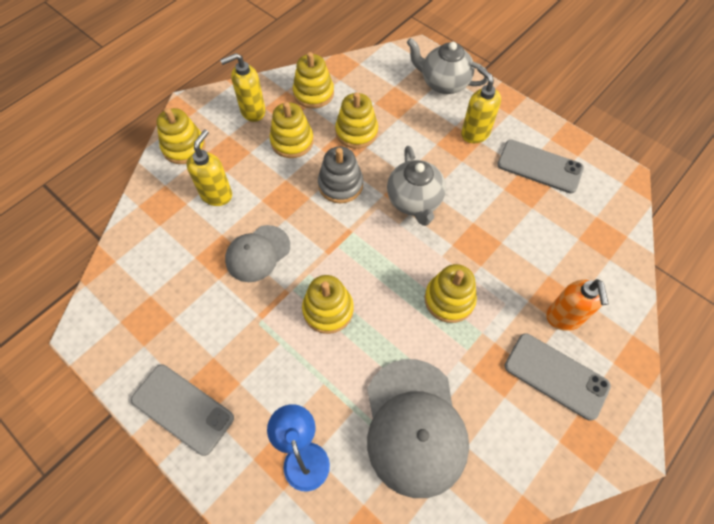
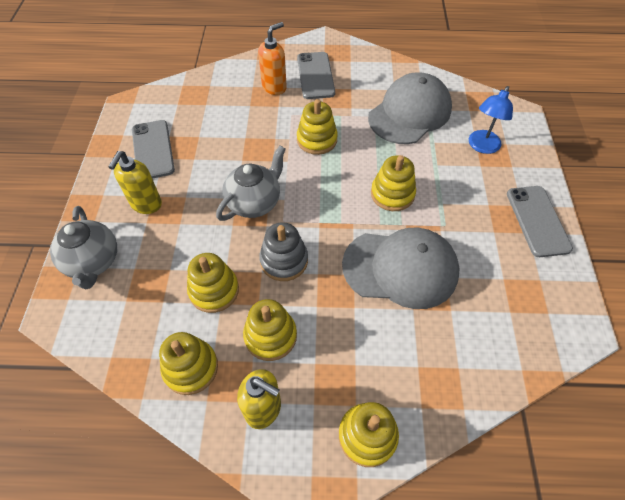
camera: 130 degrees left, 5 degrees down
(217, 195) = (385, 348): yellow soap dispenser -> none
(257, 253) = (400, 268): grey cap -> grey cap, size x1.67

